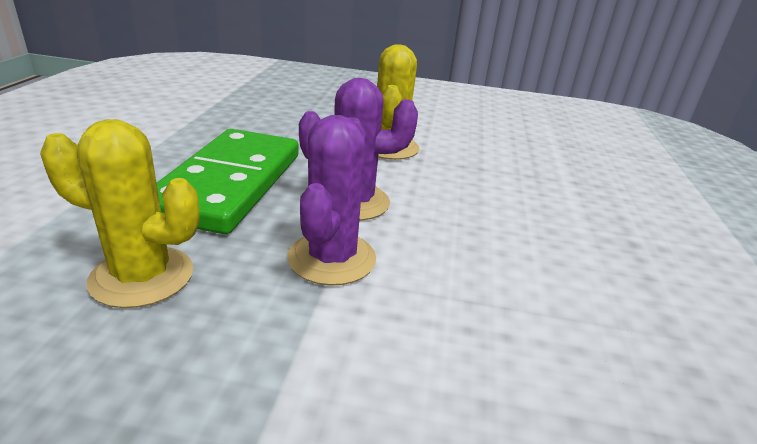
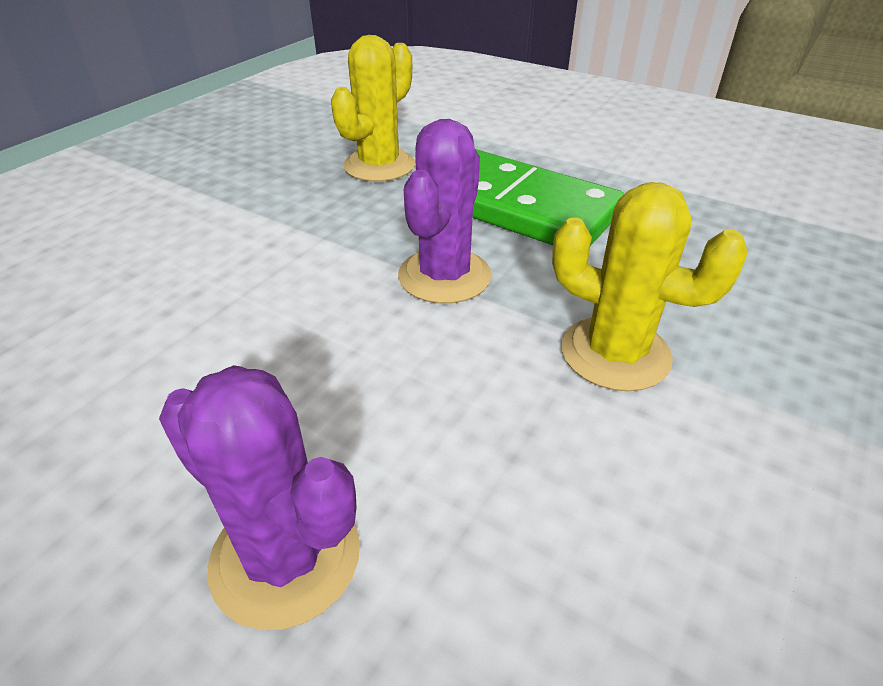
camera: 115 degrees right, 10 degrees up
(332, 258) = (345, 242): purple cactus -> purple cactus (286, 557)

